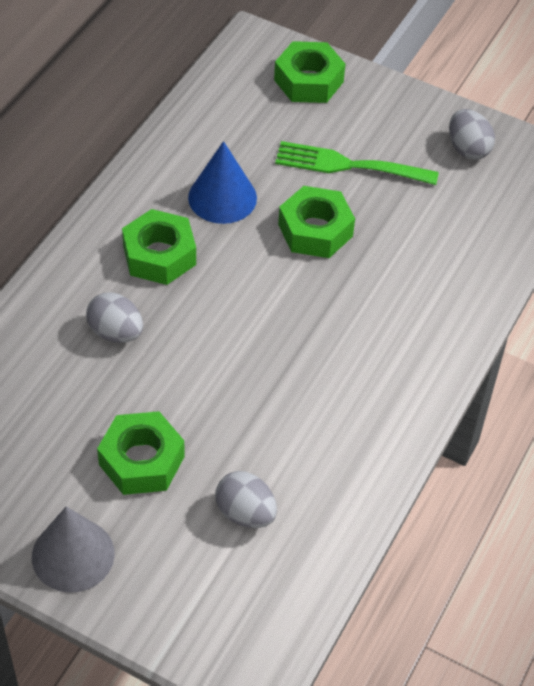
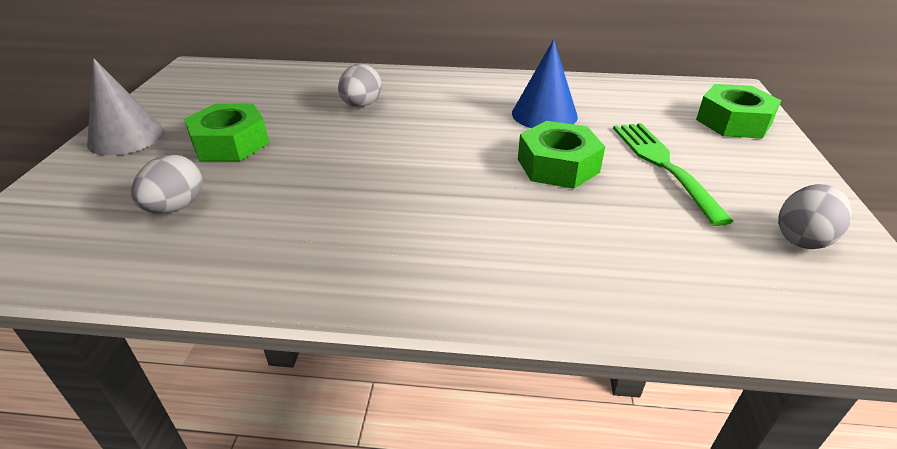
camera: 70 degrees right, 15 degrees down
(159, 255) = (455, 104): green nut -> none

